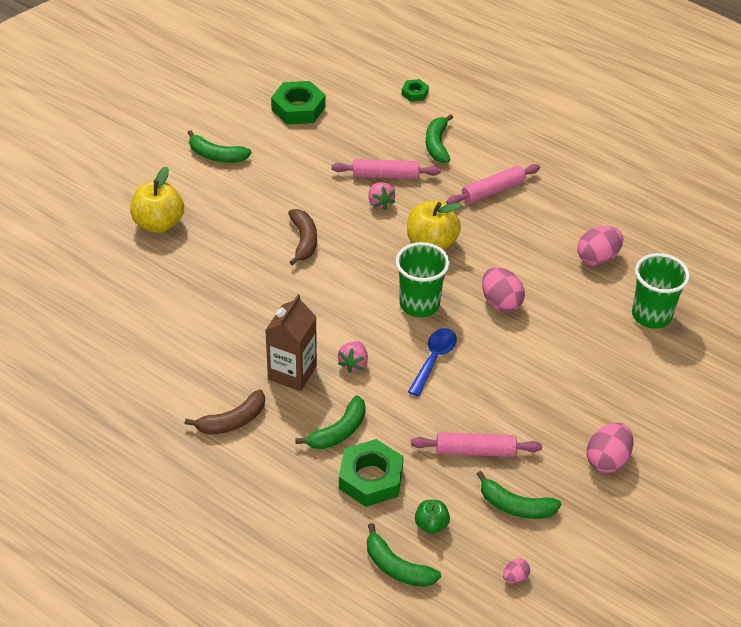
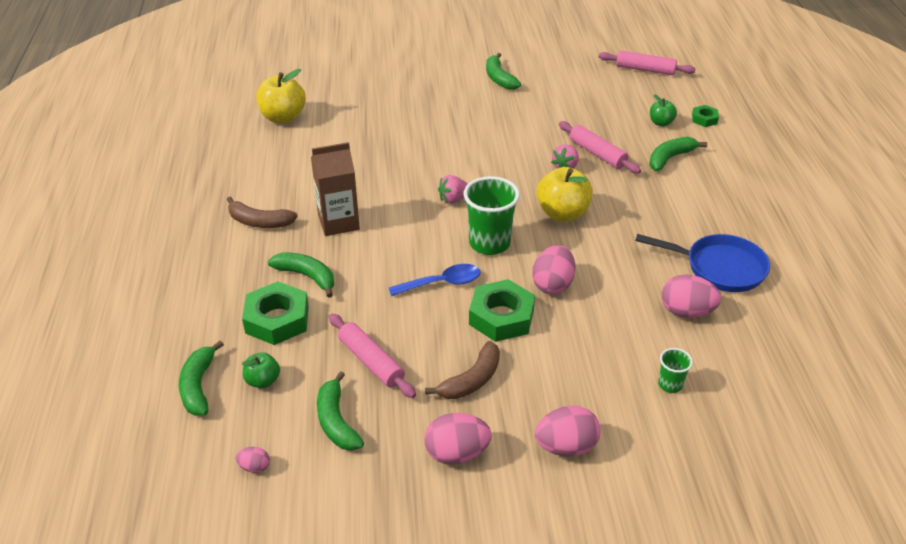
camera: 50 degrees right, 5 degrees down
(159, 223) = (402, 93): yellow apple -> yellow apple (283, 117)
(298, 108) = (599, 83): green nut -> green nut (501, 317)
(303, 241) = (474, 155): brown banana -> brown banana (471, 380)
(338, 431) = (307, 276): green banana -> green banana turned 150 degrees counterclockwise
(353, 364) = (384, 245): pink strawberry -> pink strawberry (453, 199)
(391, 117) = (661, 123): none -> green apple
(492, 191) = (668, 212): pink rolling pin -> pink rolling pin (645, 69)
(575, 211) = (719, 268): none -> blue pan
(651, 315) = (670, 384): green cup -> green cup, size x0.50
(653, 402) = (566, 447): none -> pink egg

